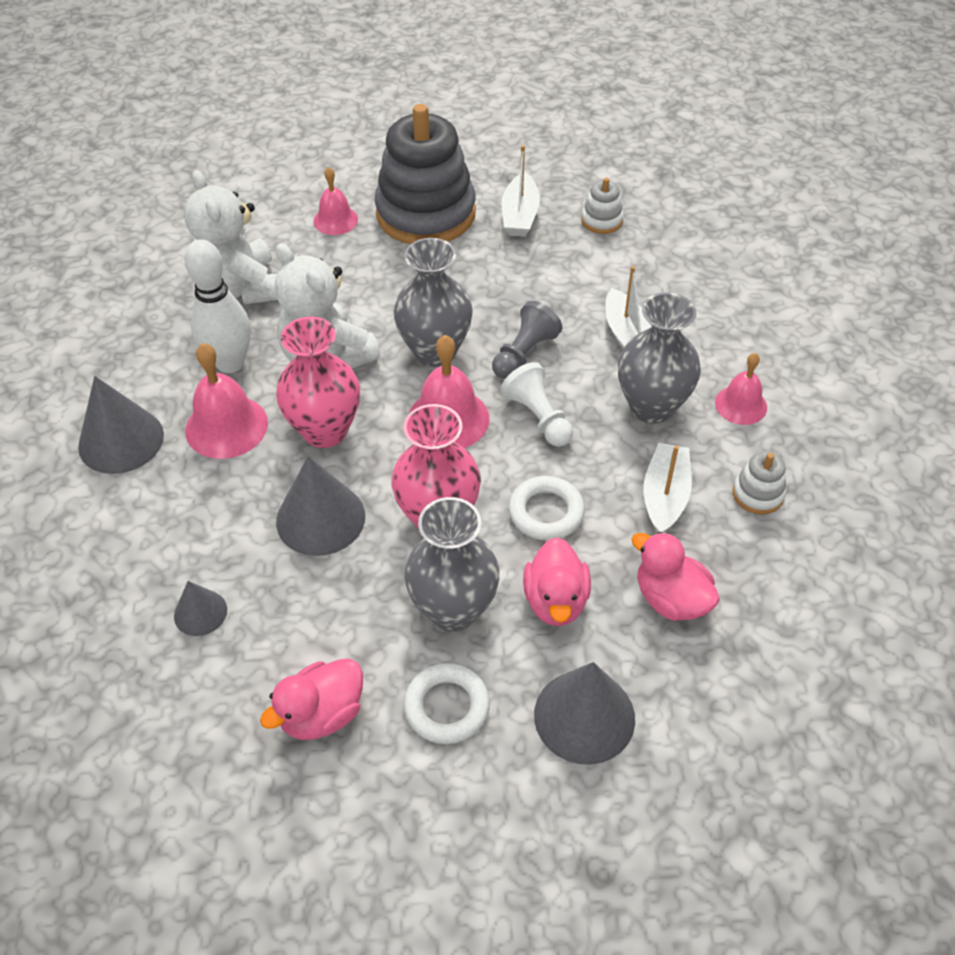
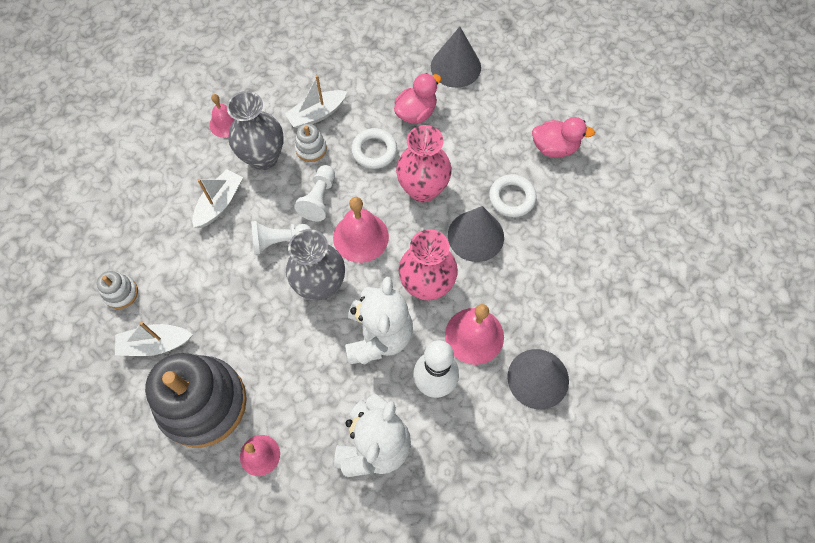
camera: 135 degrees left, 15 degrees up
(200, 612) = (571, 235): grey cone -> none
(447, 707) = (503, 111): white ring -> white ring (512, 198)
(453, 609) = (460, 144): grey vase -> none
(520, 215) = (155, 344): white boat -> white boat turned 150 degrees counterclockwise
(524, 353) = (280, 241): grey pawn -> white pawn
(671, 599) = (371, 76): pink duck -> none
(758, 494) = (280, 83): white stacking toy -> white stacking toy (311, 149)

